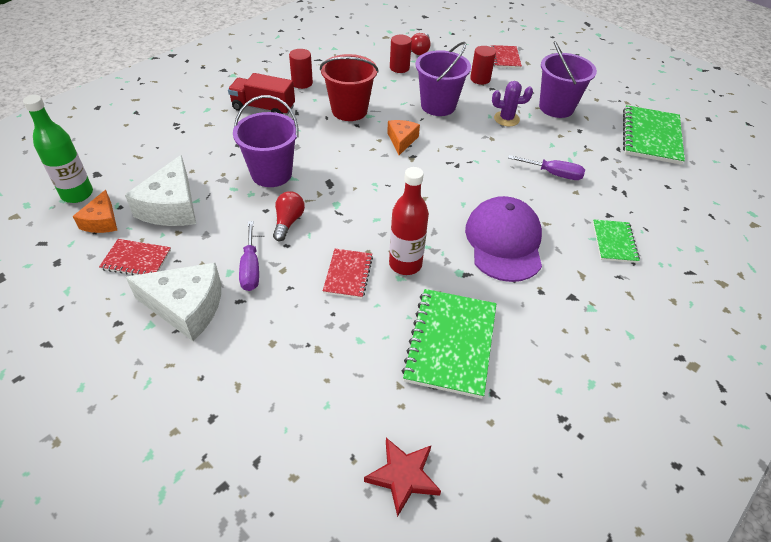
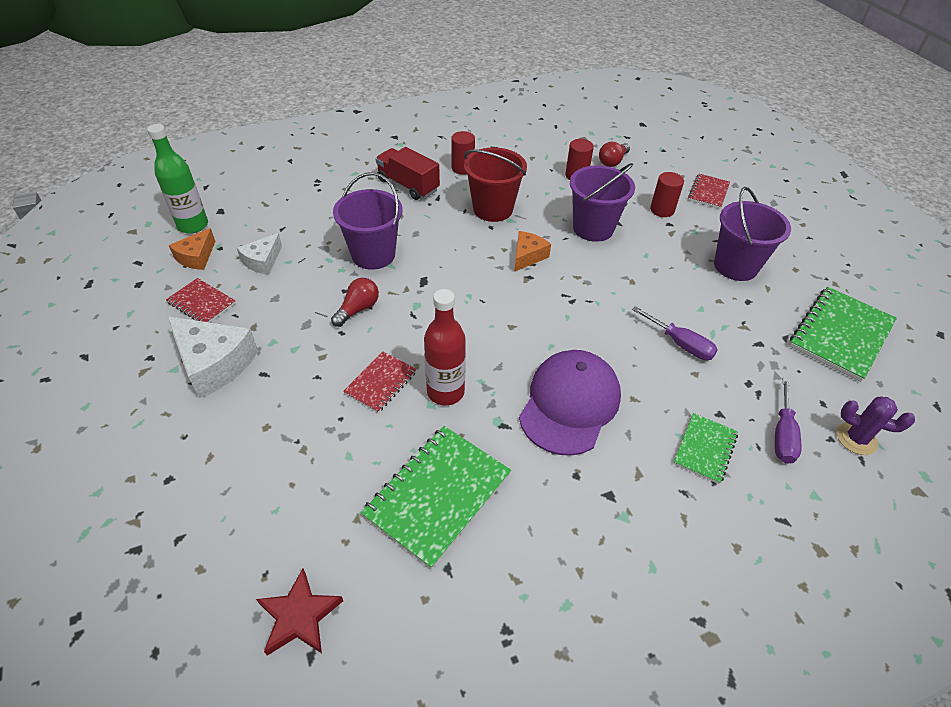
camera: 25 degrees right, 0 degrees up
(171, 207) = (263, 261): white cheese -> white cheese, size x0.58
(250, 268) = (294, 345): purple screwdriver -> purple screwdriver (782, 434)
(506, 119) = (664, 264): purple cactus -> purple cactus (856, 438)

